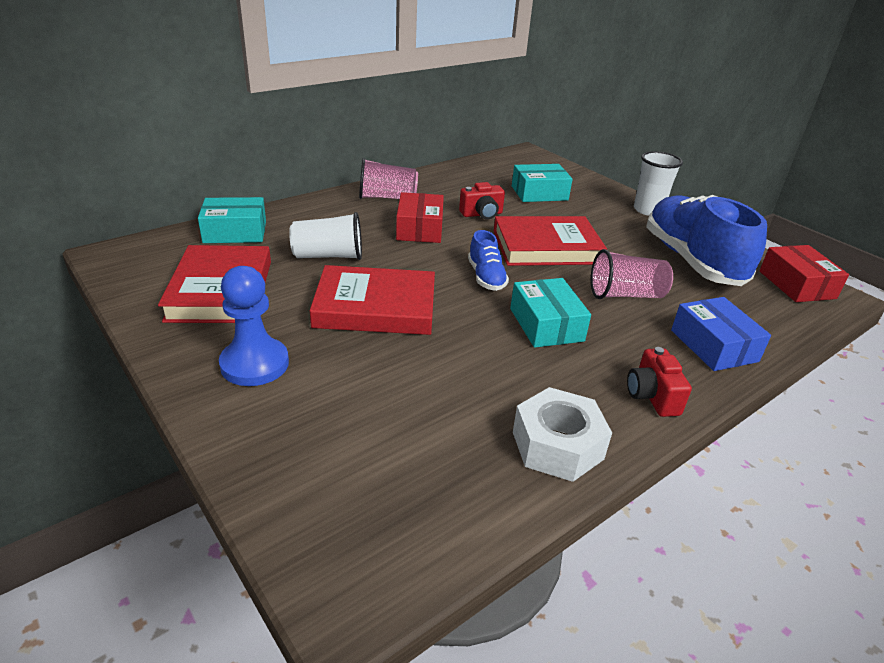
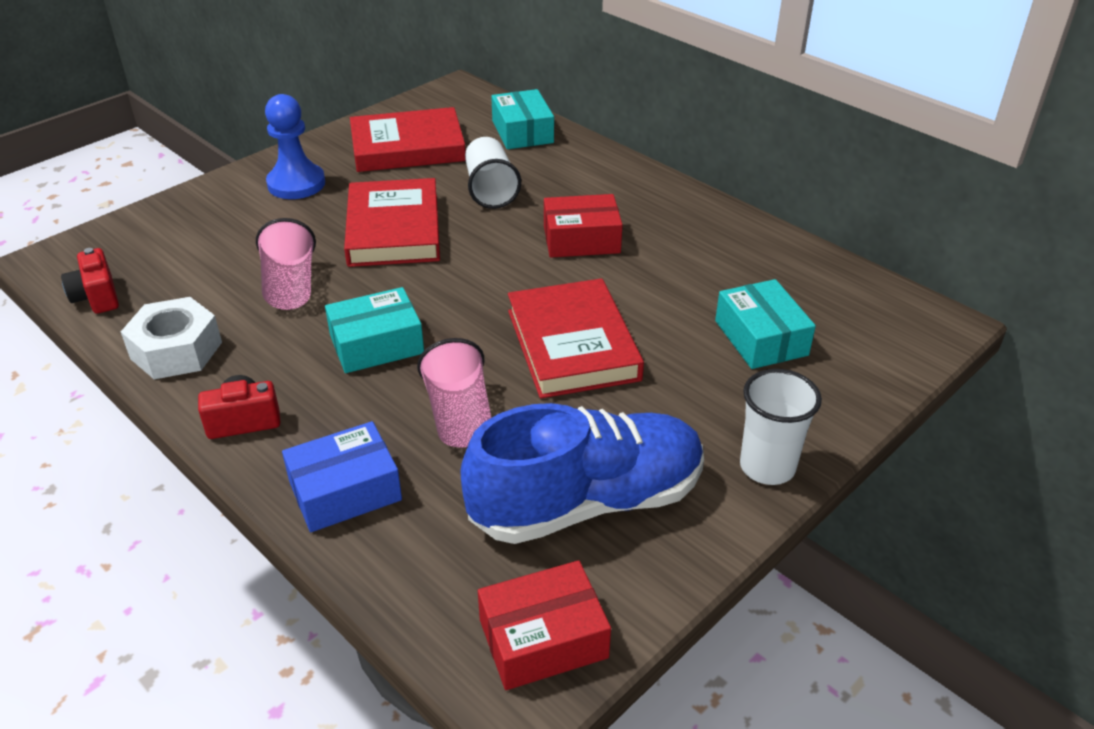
camera: 85 degrees right, 5 degrees up
(387, 197) = (660, 207): pink cup -> pink cup (290, 286)
(482, 214) = (650, 285): red camera -> red camera (97, 297)
(486, 277) = (474, 296): blue shoe -> none

